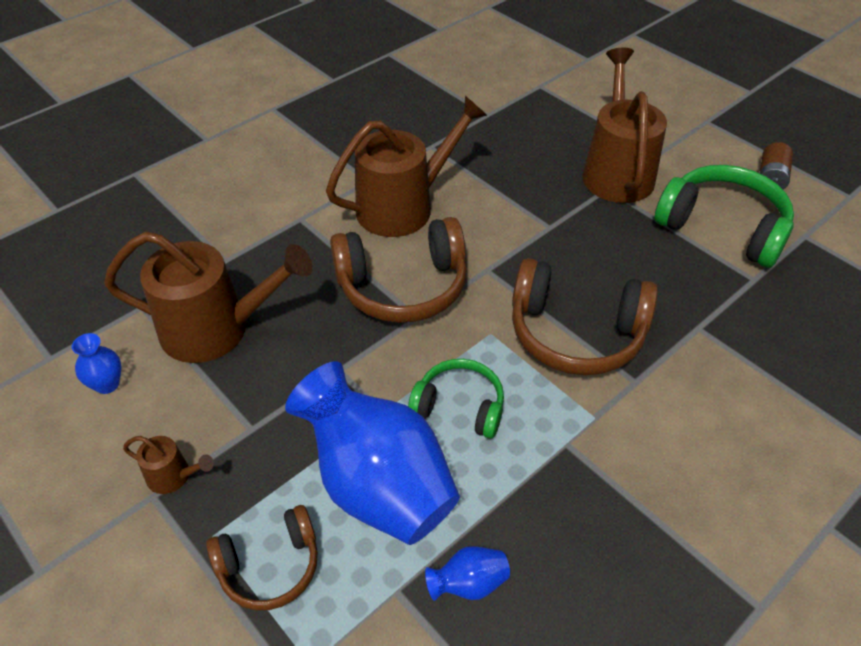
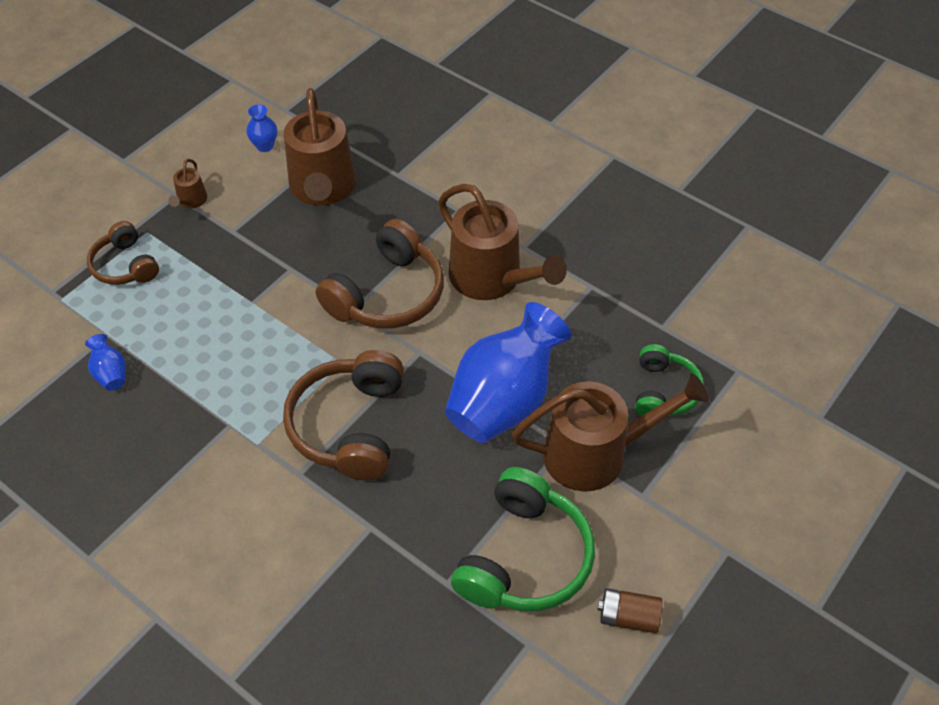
camera: 80 degrees right, 5 degrees up
(378, 484) = (188, 311): blue vase -> blue vase (504, 400)
(403, 286) = (387, 294): brown headphones -> brown headphones turned 120 degrees counterclockwise
(459, 406) = (261, 350): green headphones -> green headphones (664, 391)

